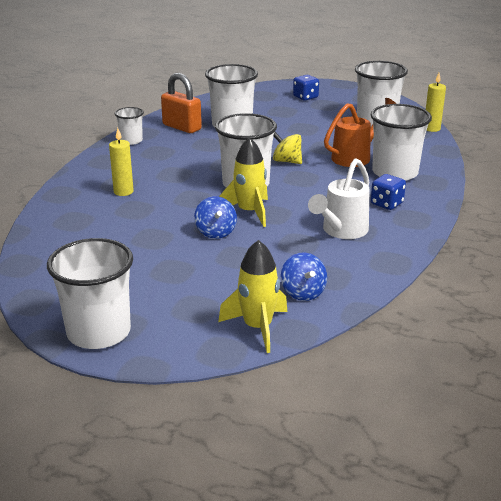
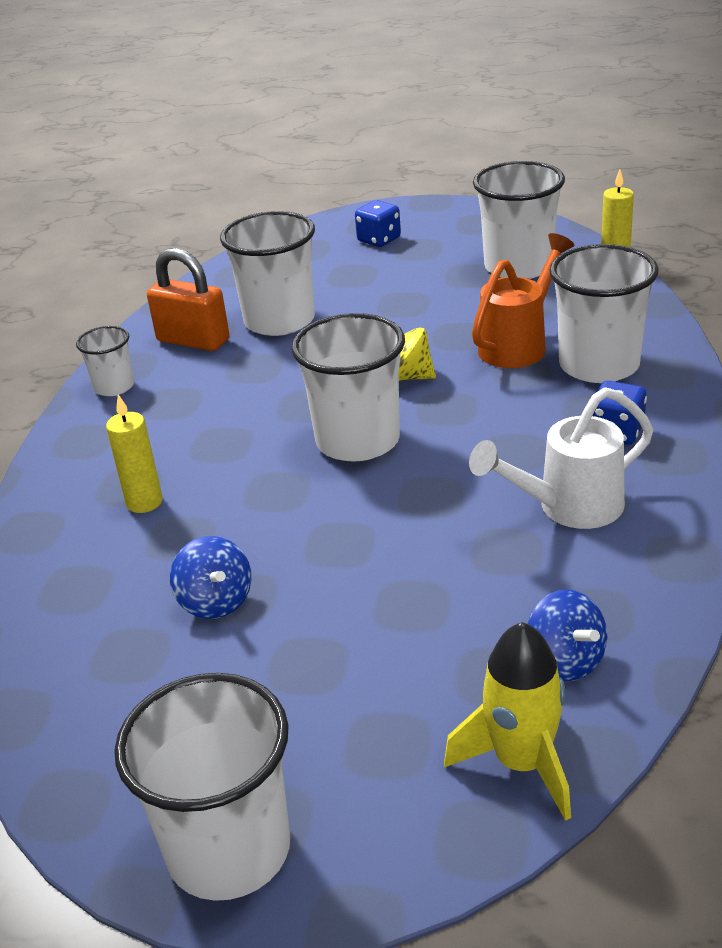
camera: 10 degrees left, 5 degrees up
(215, 232) = (350, 558): blue spinning top -> blue spinning top (215, 601)
(249, 212) = (390, 500): yellow rocket -> none
(341, 231) = (568, 508): white watering can -> white watering can turned 45 degrees clockwise

